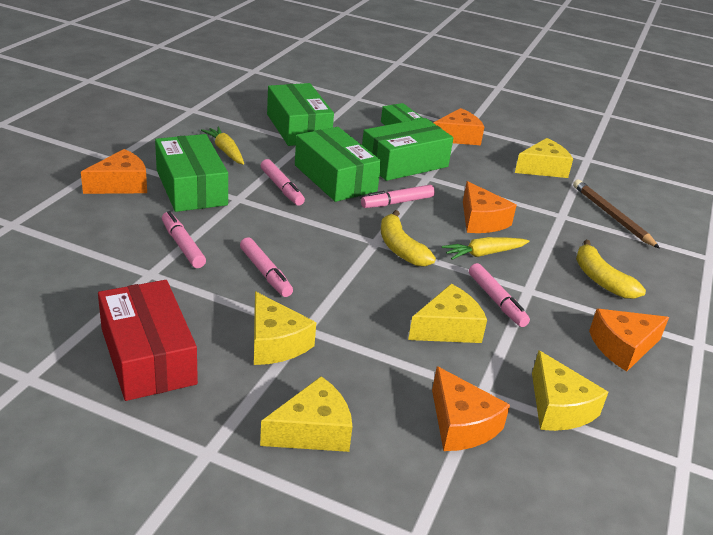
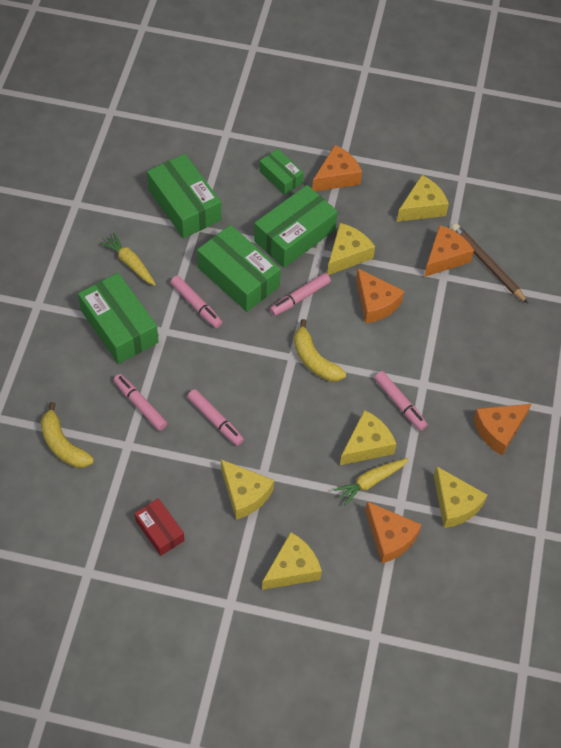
camera: 10 degrees left, 25 degrees up
(121, 184) = (59, 339): orange cheese -> orange cheese (445, 257)
(148, 356) = (160, 531): red box -> red box, size x0.56
(457, 184) = (347, 254): none -> yellow cheese
(483, 254) = (383, 348): yellow carrot -> yellow carrot (370, 482)
(601, 280) = (480, 355): yellow banana -> yellow banana (63, 445)

